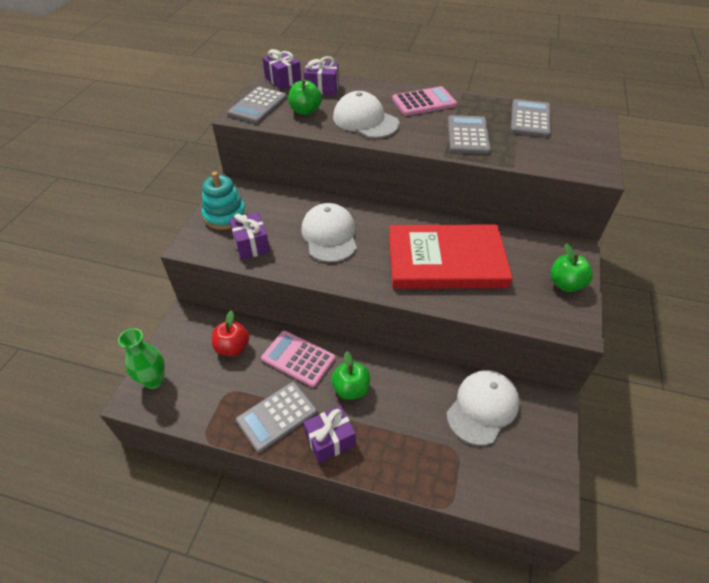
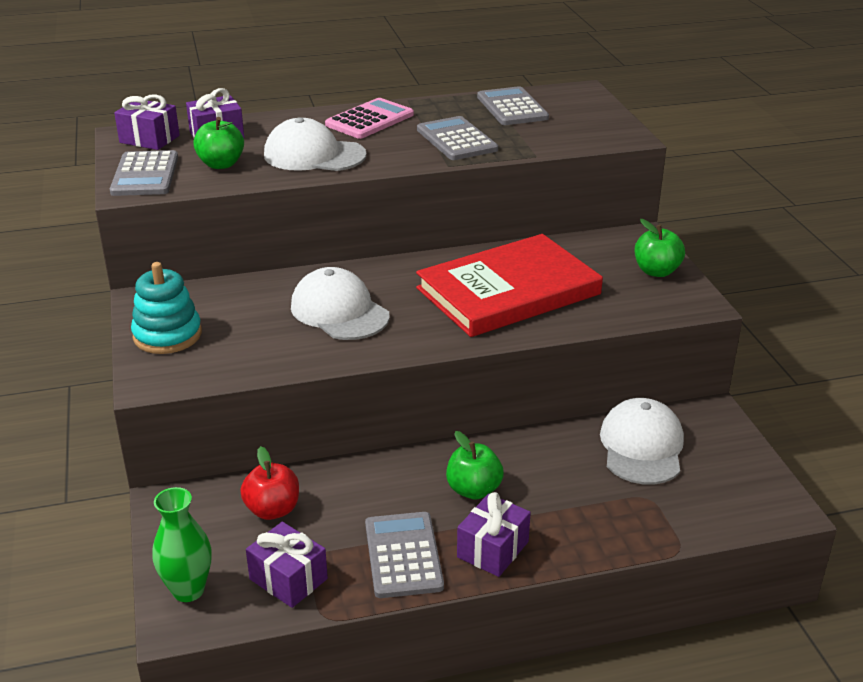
camera: 30 degrees left, 15 degrees down
(251, 244) = (240, 353): purple gift -> purple gift (288, 579)
(277, 416) = (403, 555): grey calculator -> grey calculator turned 150 degrees clockwise
(298, 359) = (377, 486): pink calculator -> none

